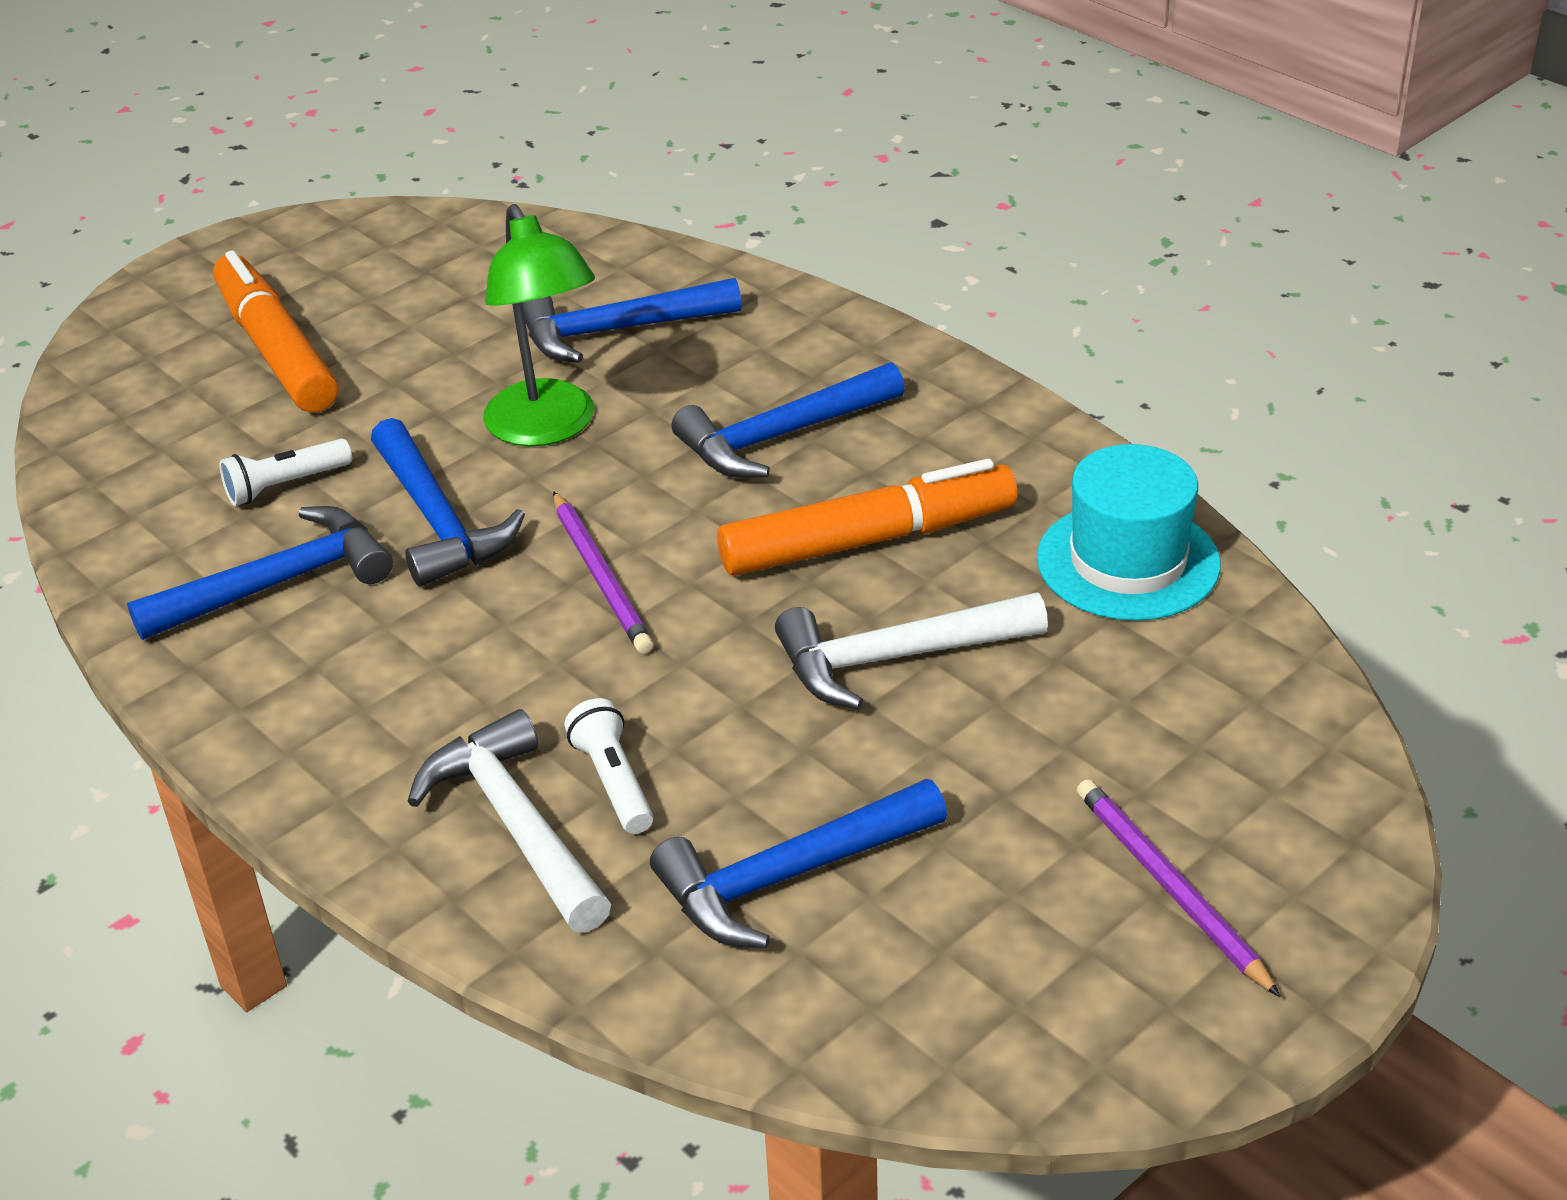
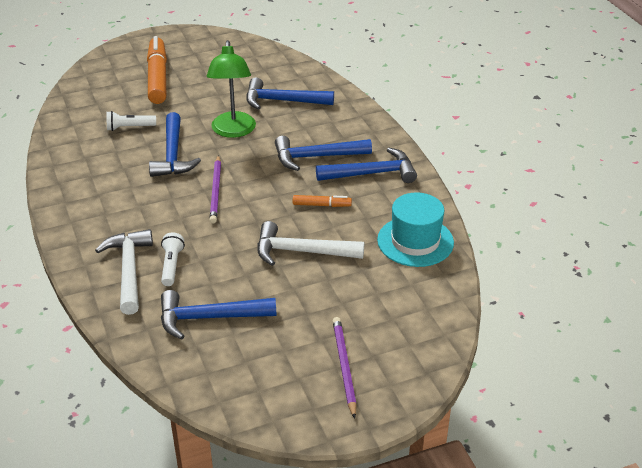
camera: 20 degrees right, 0 degrees up
(277, 584) = (104, 162): blue hammer -> blue hammer (371, 173)
(868, 540) = (321, 205): orange marker -> orange marker, size x0.47

